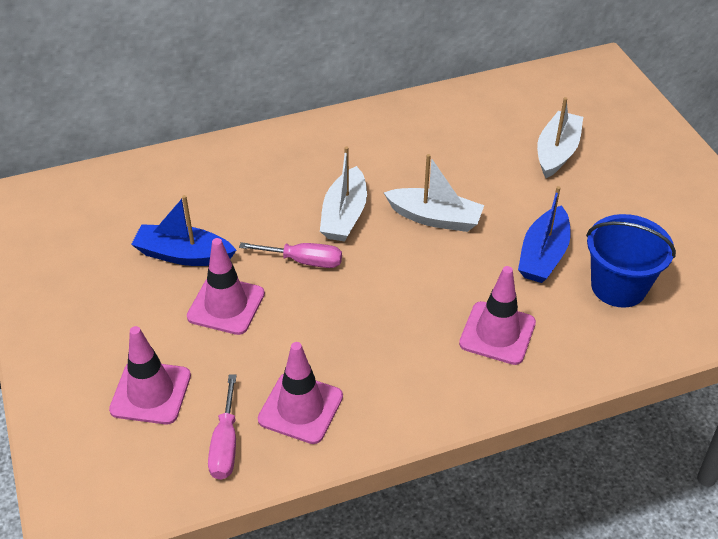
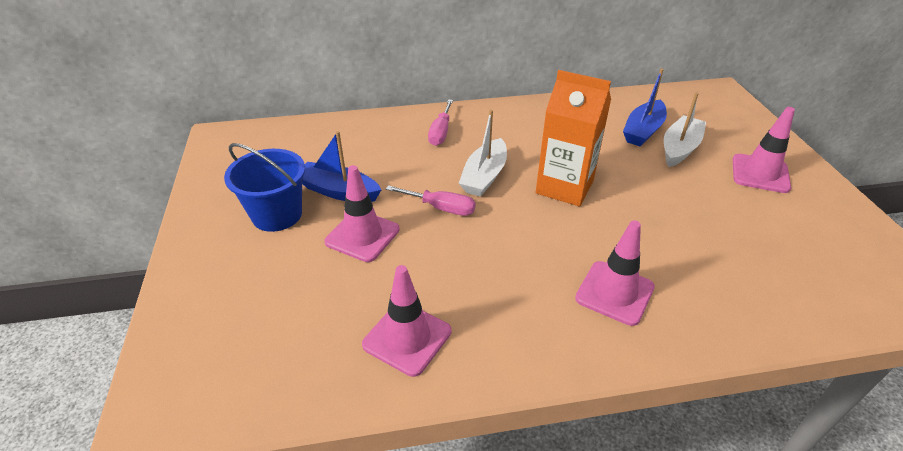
camera: 10 degrees right, 5 degrees down
(151, 393) = (270, 303): pink traffic cone -> pink traffic cone (760, 173)
(225, 444) = (324, 363): pink screwdriver -> pink screwdriver (440, 132)
(434, 218) = (564, 187): white boat -> orange carton
(543, 255) = (664, 228): blue boat -> blue boat (643, 131)
(618, 286) = (739, 265): blue bucket -> blue bucket (277, 215)

